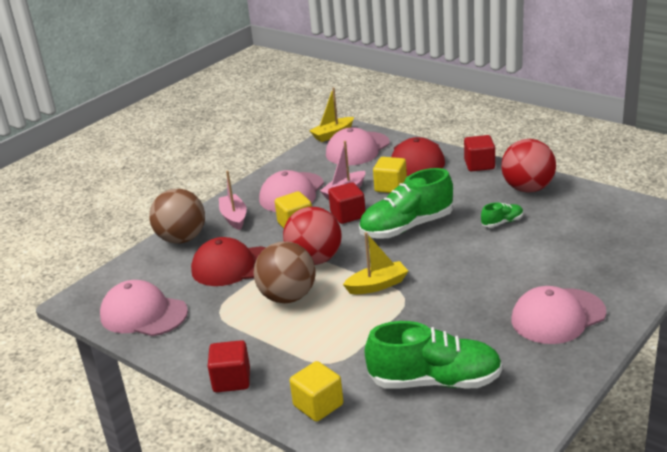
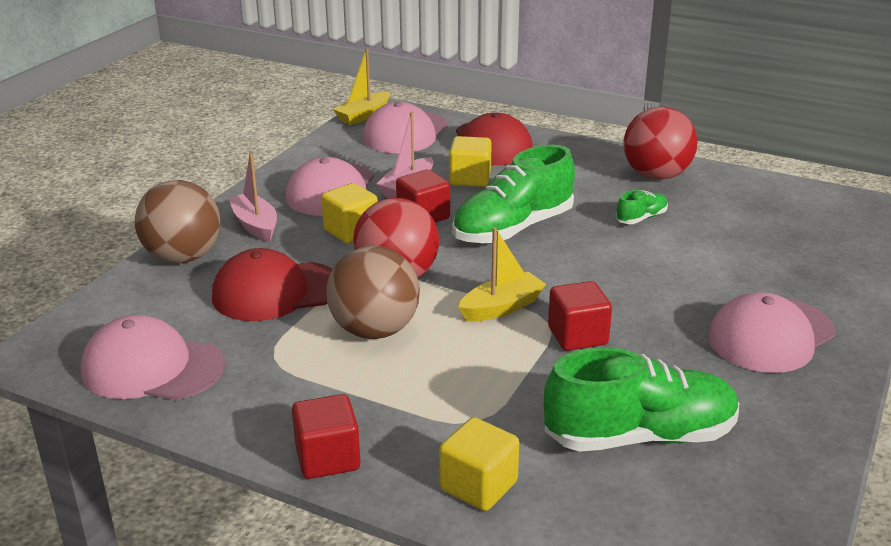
camera: 15 degrees left, 0 degrees up
(479, 165) = (579, 148): red cube -> red cube (577, 336)

